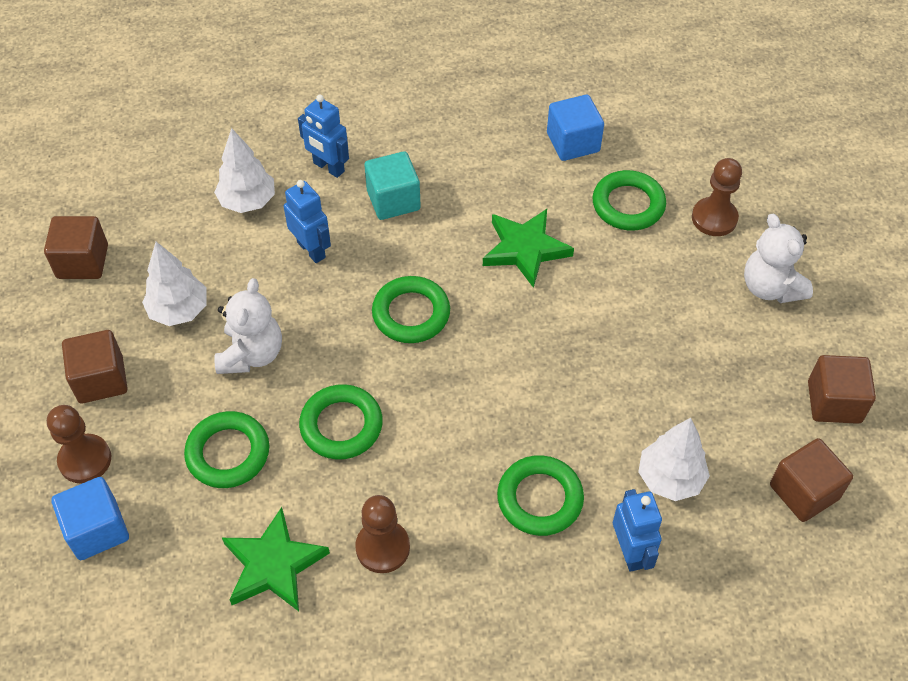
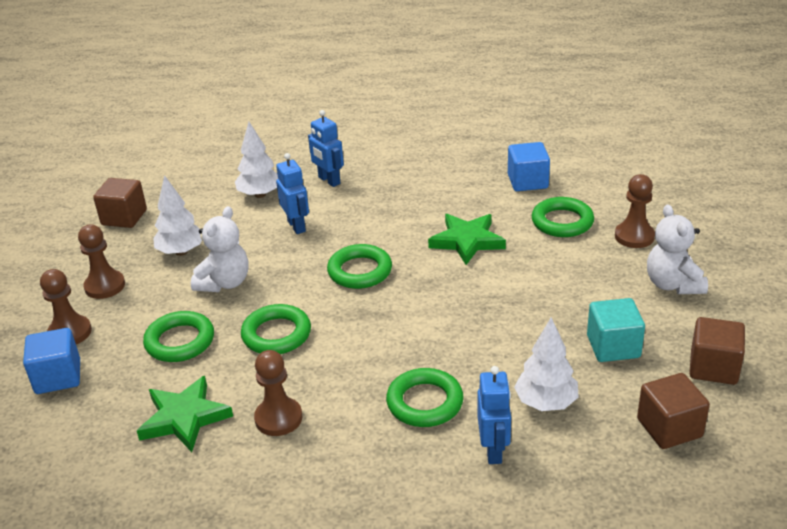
camera: 15 degrees right, 20 degrees down
(101, 379) = (105, 286): brown cube -> brown pawn
(393, 200) = (371, 203): turquoise cube -> turquoise cube (613, 346)

